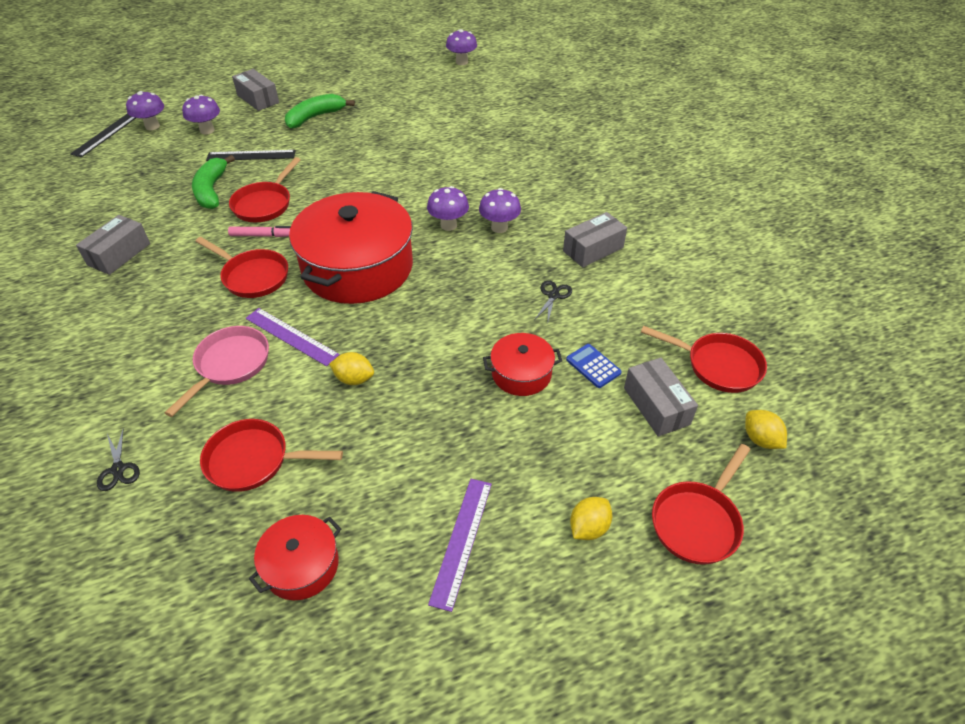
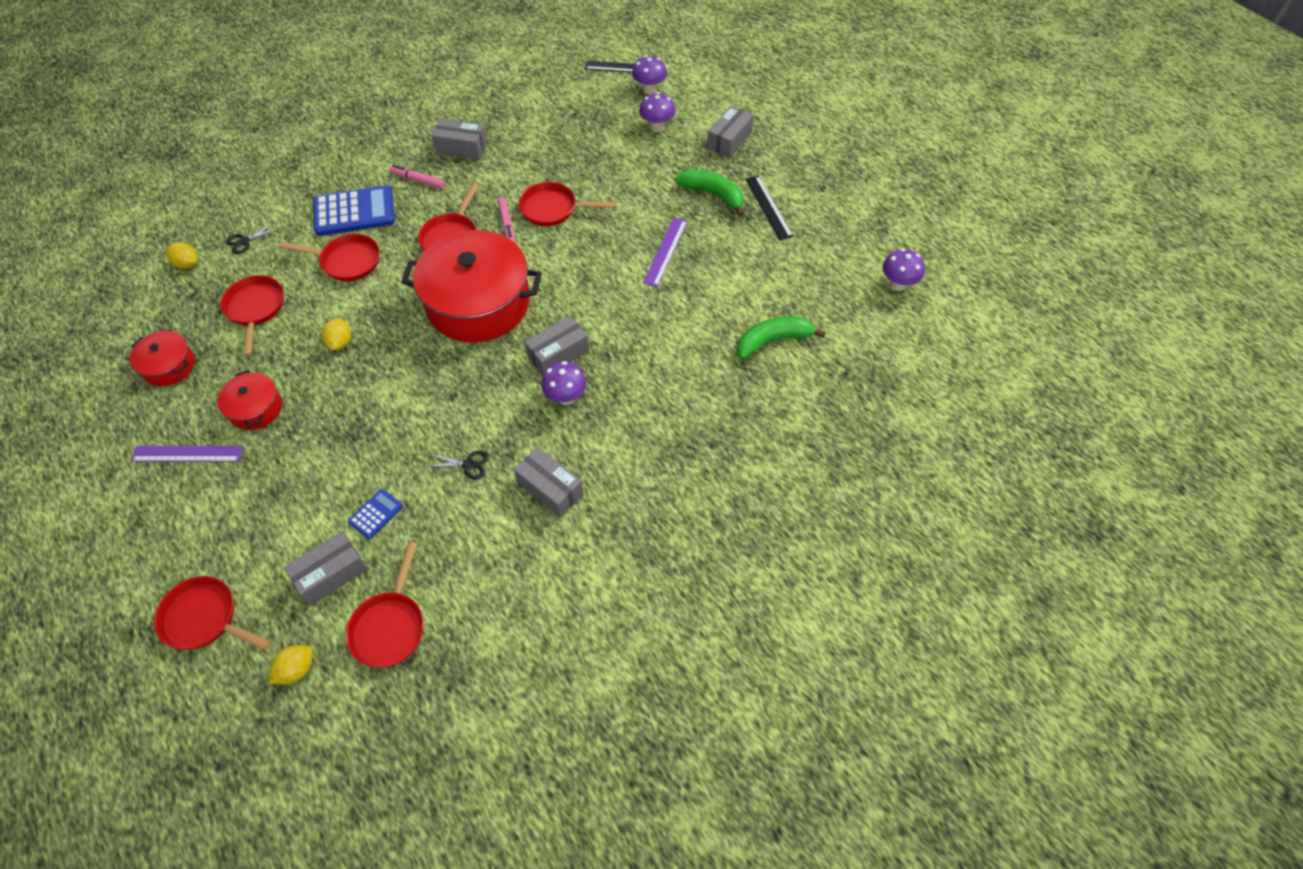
camera: 75 degrees right, 10 degrees up
(141, 293) = (418, 180): none -> pink marker
(151, 352) = (354, 212): none -> blue calculator
(211, 190) = (563, 167): green banana -> green banana (772, 341)
(230, 365) = (347, 261): pink pan -> red pan
(251, 155) = (626, 172): black ruler -> black ruler (768, 207)
(291, 336) = (383, 287): purple ruler -> purple ruler (665, 251)
(448, 225) = (558, 354): purple mushroom -> grey box
(521, 373) = (360, 458): red pot -> red pot (255, 408)
(588, 527) = (199, 537): yellow lemon -> yellow lemon (187, 264)

